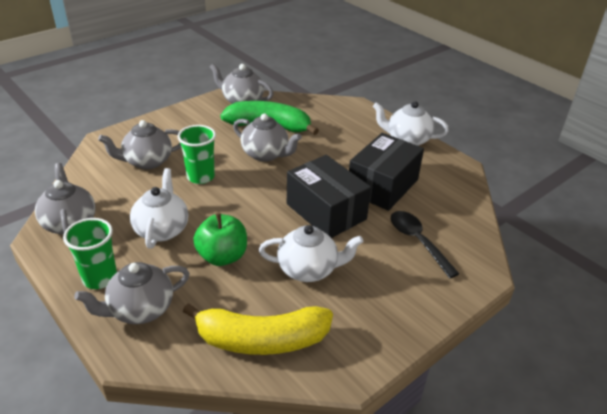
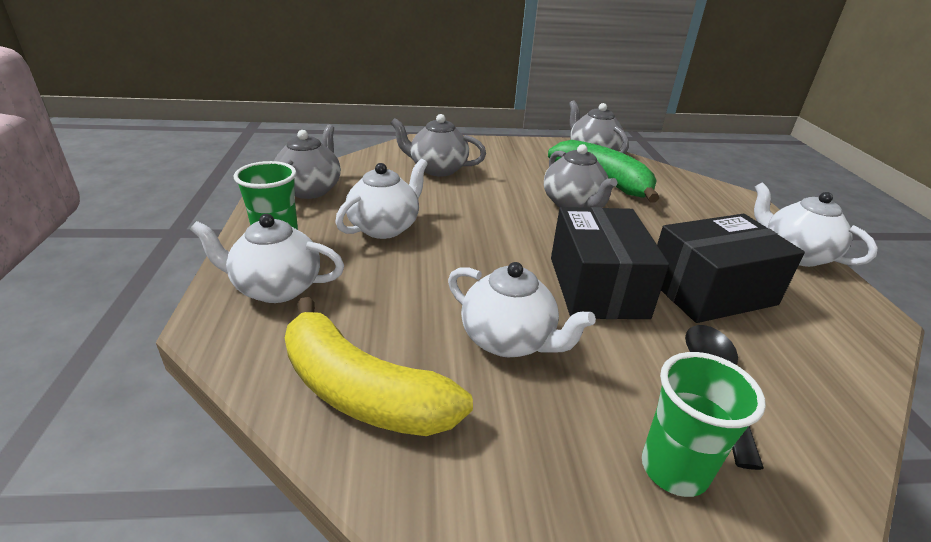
camera: 35 degrees right, 5 degrees down
(140, 309) = (276, 288): grey teapot -> white teapot
(200, 177) = (477, 199): green cup -> green cup (674, 469)
(222, 256) = (418, 278): green apple -> none

